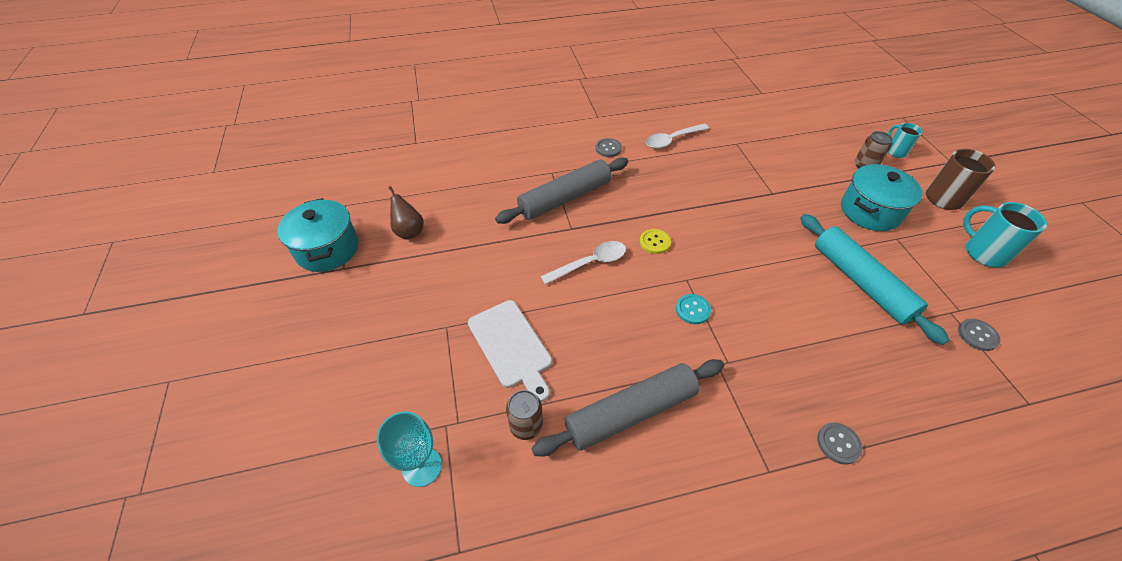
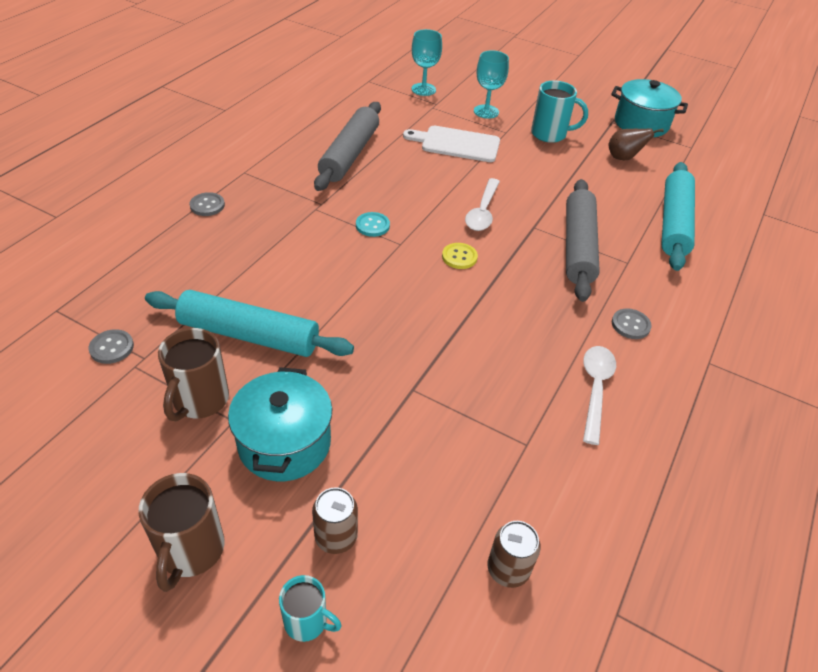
camera: 130 degrees right, 5 degrees down
(418, 369) = (486, 111): none -> turquoise goblet
(478, 172) = (674, 223): none -> turquoise rolling pin
(526, 425) = (398, 122): brown can -> brown can (508, 569)
(915, 261) = (200, 400): none -> brown mug
(983, 252) = (116, 472): turquoise mug -> turquoise mug (550, 134)

